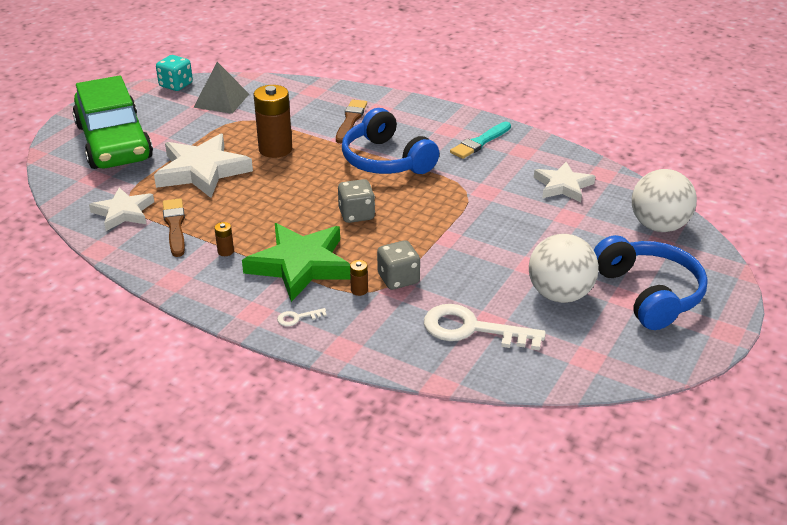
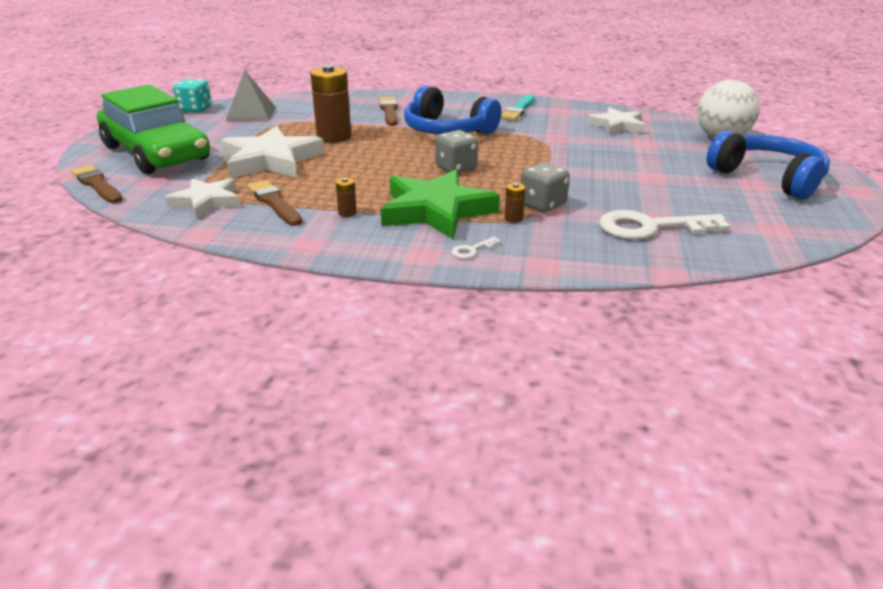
camera: 20 degrees left, 5 degrees down
(50, 173) = (97, 184): none -> brown brush
(559, 294) = (697, 191): white ball -> none

